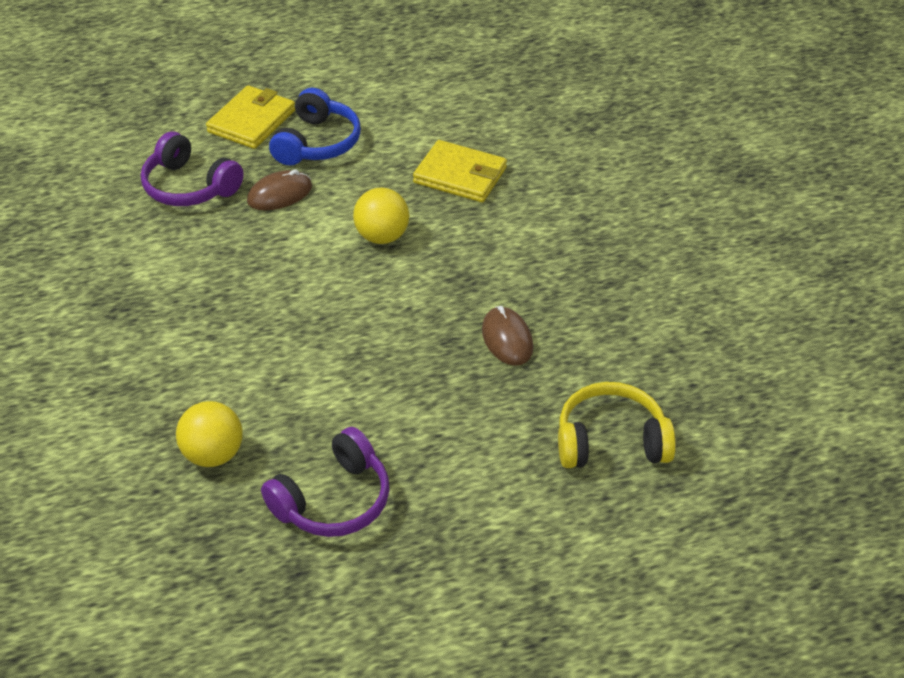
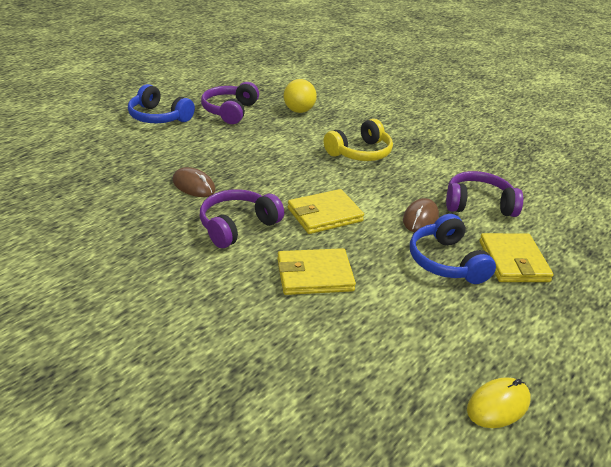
camera: 145 degrees right, 10 degrees down
(382, 236) = (324, 215): yellow ball -> yellow wallet
(418, 46) = (498, 405): none -> yellow mouse
(470, 529) = (159, 117): none -> blue headphones
(495, 257) = (237, 226): none -> purple headphones
(611, 441) = (102, 159): yellow headphones -> yellow headphones (360, 153)

